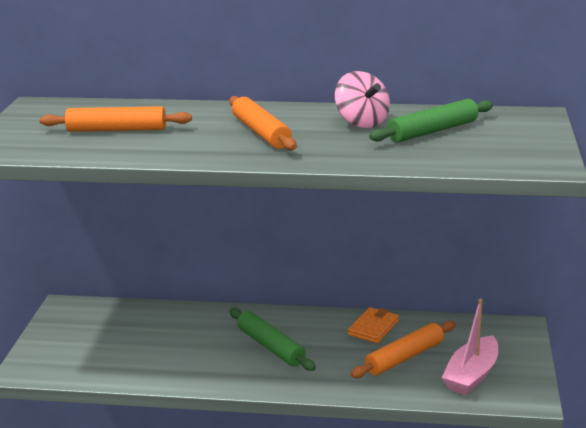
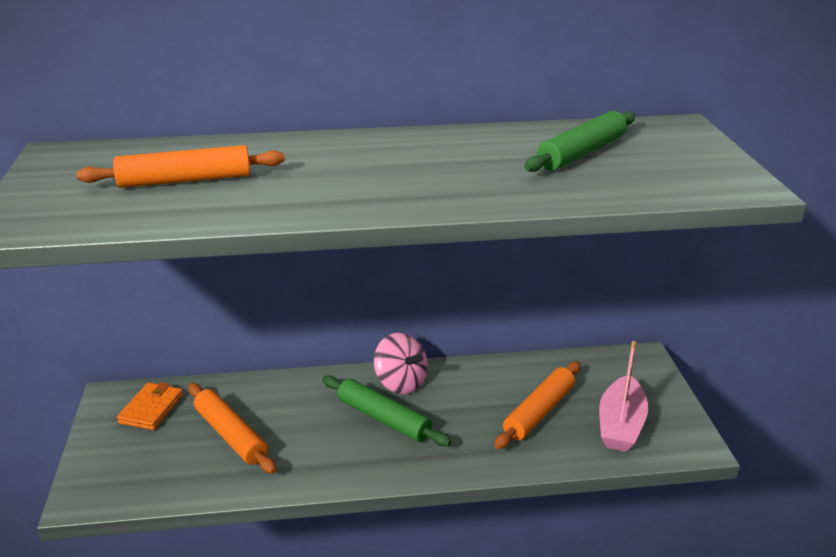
camera: 15 degrees left, 5 degrees up
(261, 132) = (377, 170): orange rolling pin -> orange rolling pin (231, 435)
(362, 122) = (491, 148): pink spinning top -> pink spinning top (400, 383)
(373, 328) = (489, 378): orange wallet -> orange wallet (151, 409)

